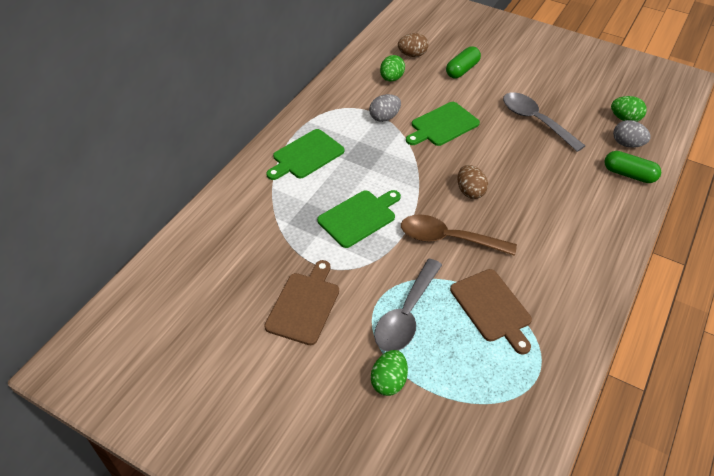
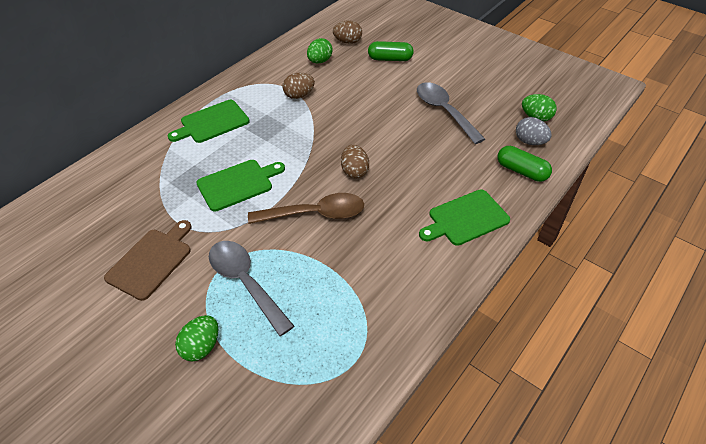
camera: 10 degrees right, 0 degrees up
(384, 117) = (299, 95): grey egg -> brown egg
(406, 314) = (245, 282): grey spoon -> grey spoon turned 105 degrees clockwise
(442, 125) = (351, 107): green cutting board -> green cutting board (465, 219)
(448, 239) = (315, 214): brown spoon -> brown spoon turned 150 degrees clockwise
(462, 70) = (390, 59): green capsule -> green capsule turned 45 degrees clockwise
(492, 308) = (333, 287): brown cutting board -> none

